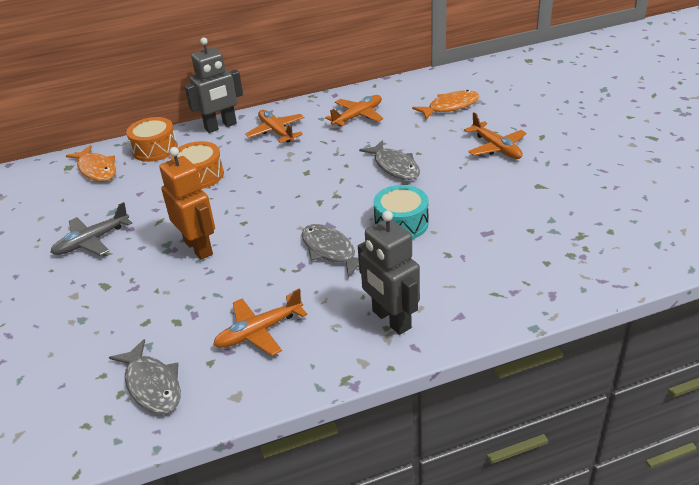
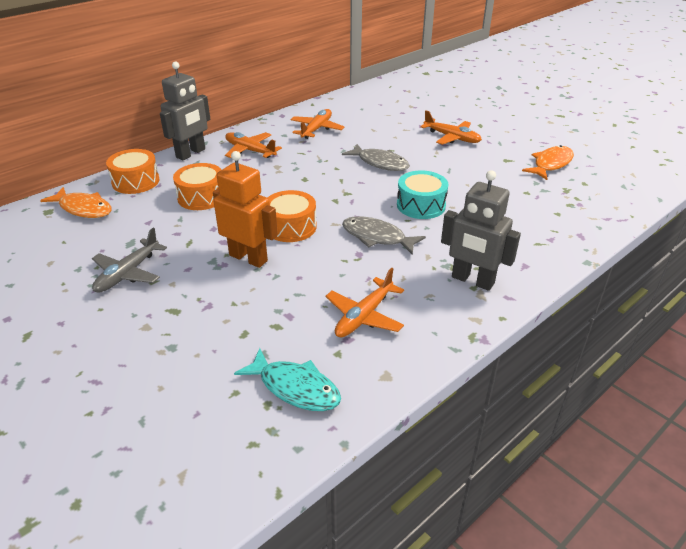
camera: 25 degrees left, 0 degrees up
(152, 385) = (295, 388): grey fish -> turquoise fish
(257, 223) = (291, 227): none -> orange drum
(450, 107) = (390, 112): orange fish -> orange fish (551, 164)

